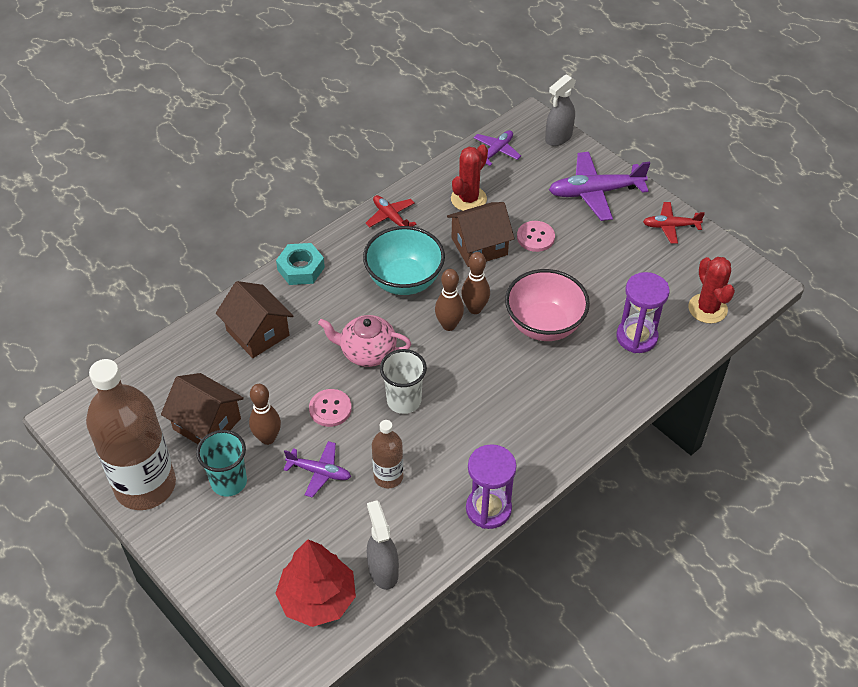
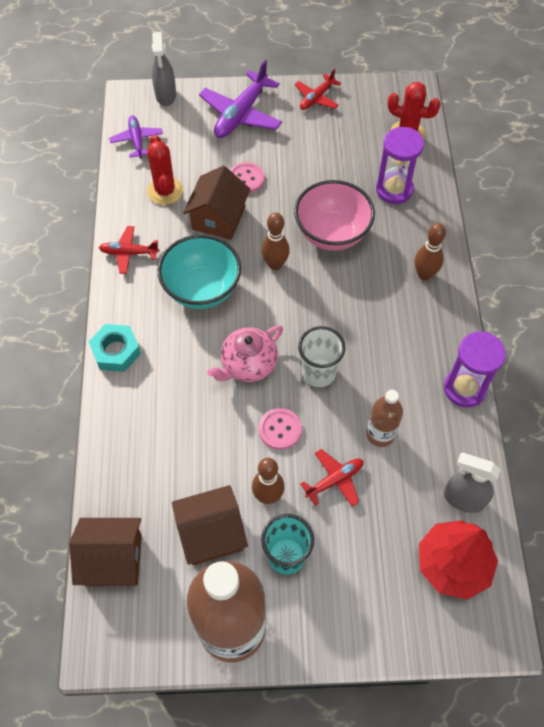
camera: 50 degrees left, 10 degrees up
(258, 333) = (152, 429): brown house -> brown house (113, 559)
(319, 472) = (335, 480): purple plane -> red plane
(449, 325) = (274, 292): brown bowling pin -> brown bowling pin (424, 274)

